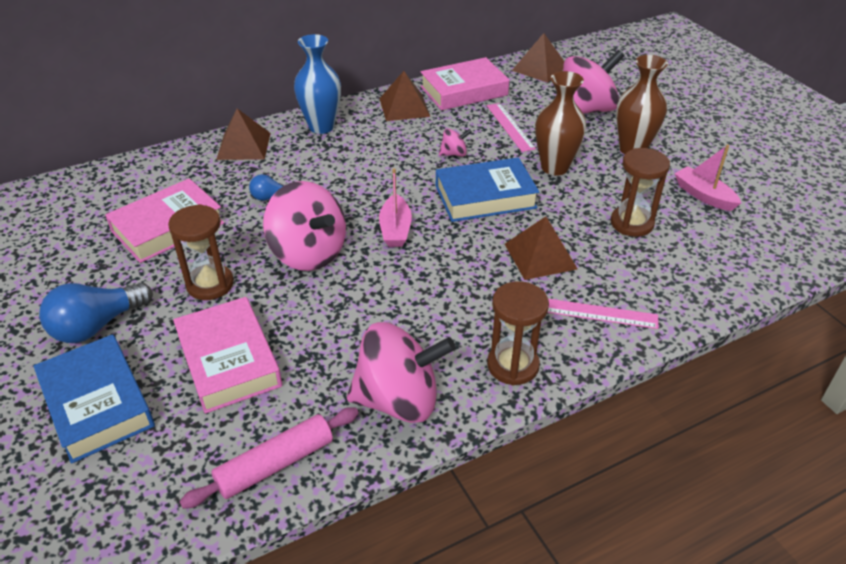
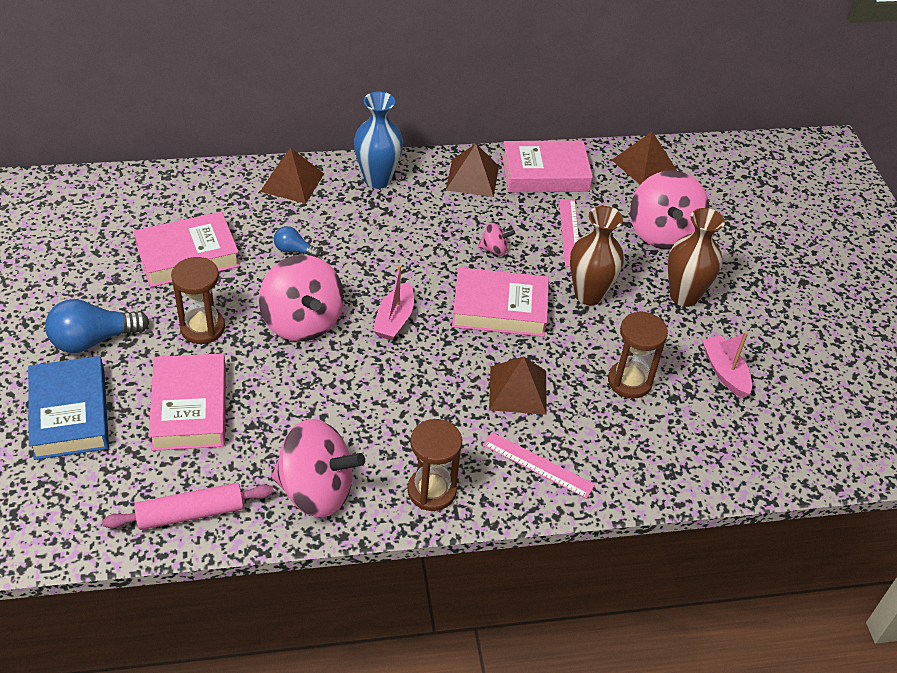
camera: 15 degrees right, 5 degrees up
(485, 197) = (499, 308): blue book -> pink book
(586, 110) = (663, 233): pink spinning top -> pink spinning top turned 105 degrees clockwise

